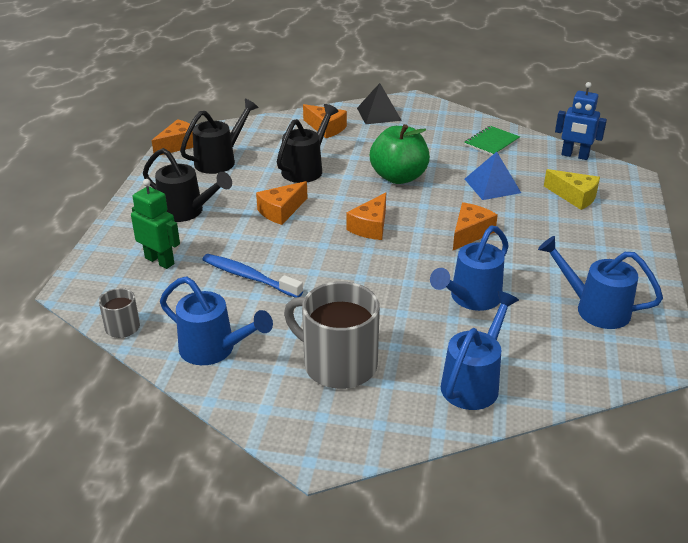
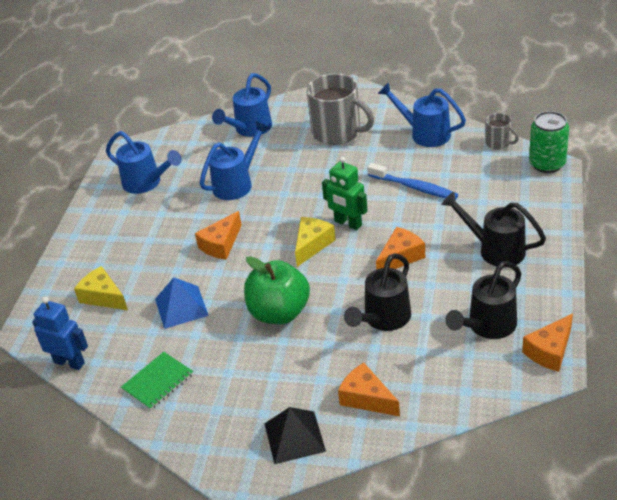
camera: 175 degrees left, 5 degrees up
(80, 293) = (547, 164): none -> green can
(160, 261) = (496, 196): green robot -> green robot (348, 223)
(370, 227) = (312, 245): orange cheese -> yellow cheese

